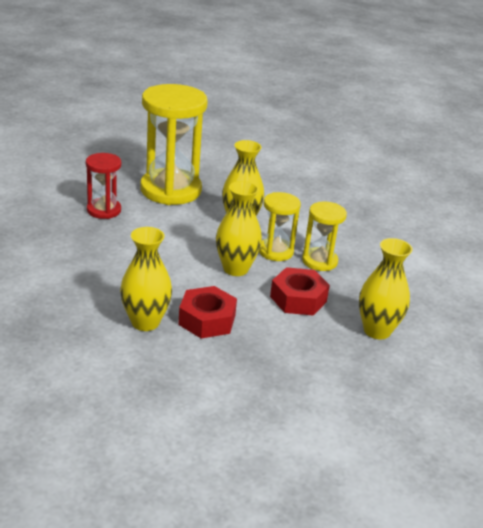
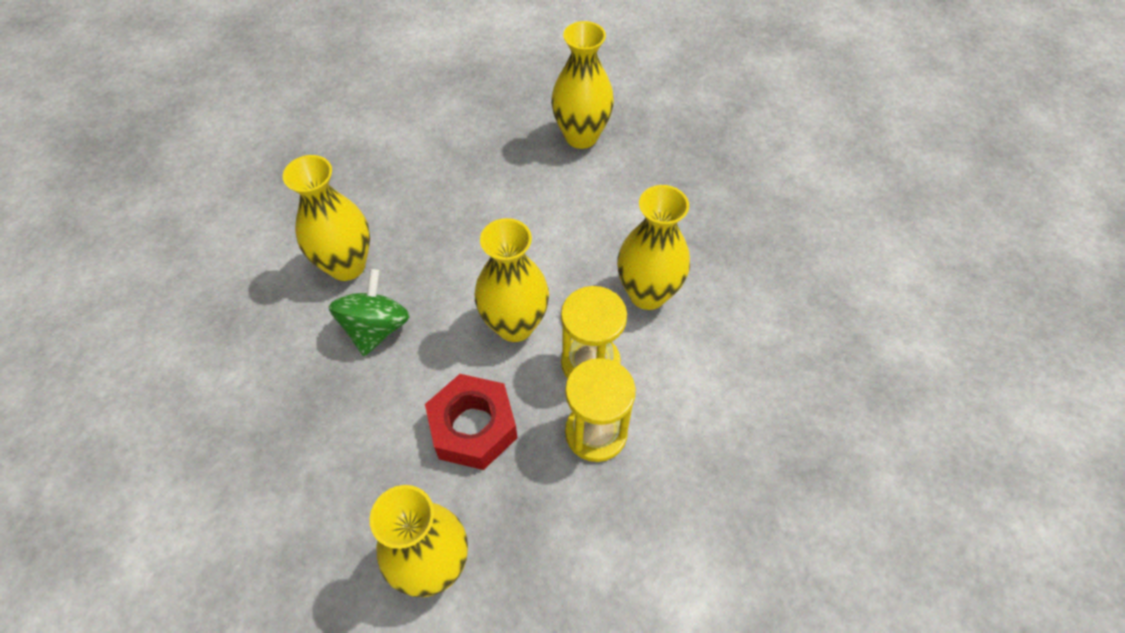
camera: 75 degrees right, 25 degrees up
(104, 210) = (581, 136): red hourglass -> yellow vase
(171, 190) = (685, 184): yellow hourglass -> none
(207, 320) = (376, 328): red nut -> green spinning top

